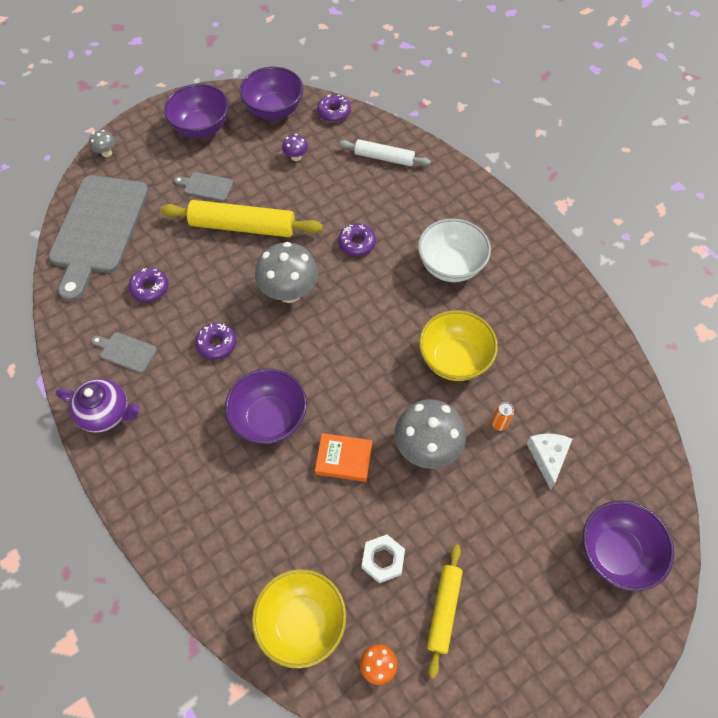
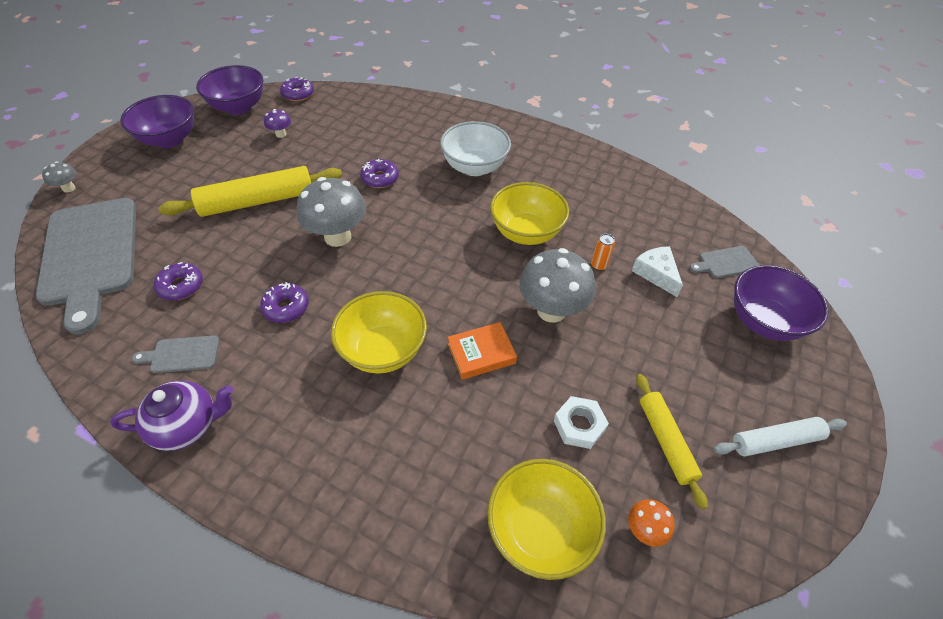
camera: 30 degrees left, 10 degrees down
(206, 186) = (200, 182): grey cutting board -> grey cutting board (726, 263)
(269, 419) = (383, 350): purple bowl -> yellow bowl
(384, 158) = (365, 112): white rolling pin -> white rolling pin (775, 441)

